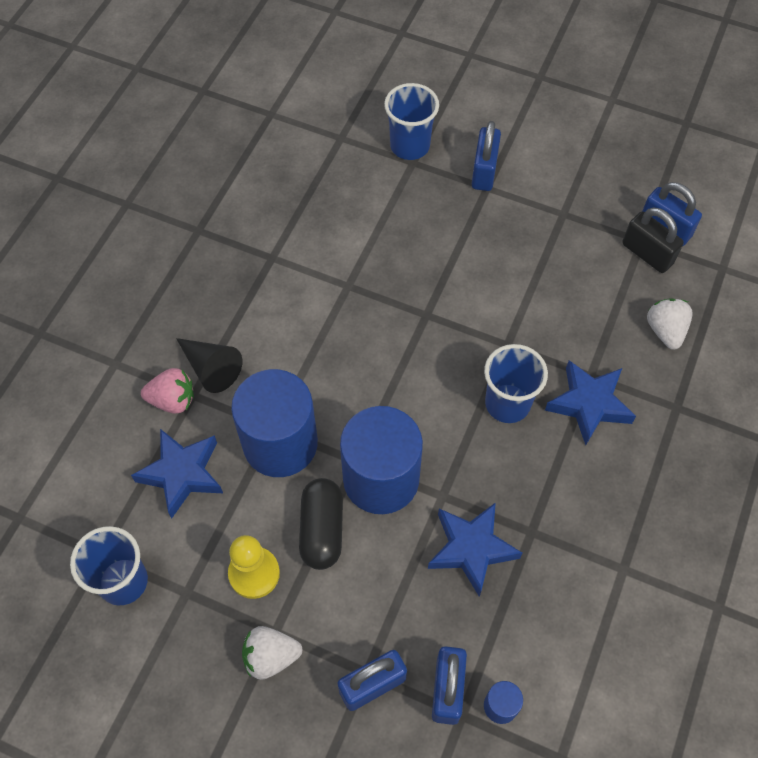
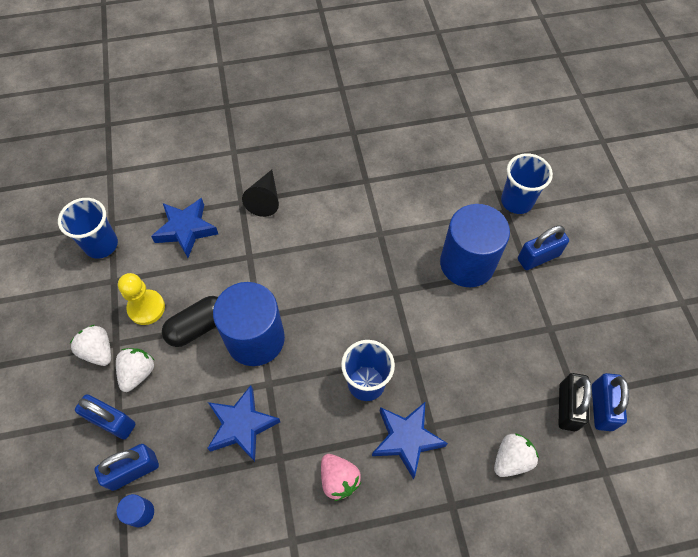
camera: 55 degrees right, 0 degrees up
(172, 400) = (230, 194): pink strawberry -> pink strawberry (339, 479)
(280, 443) = (241, 267): blue cylinder -> blue cylinder (467, 263)
(332, 625) = (138, 373): none -> white strawberry

